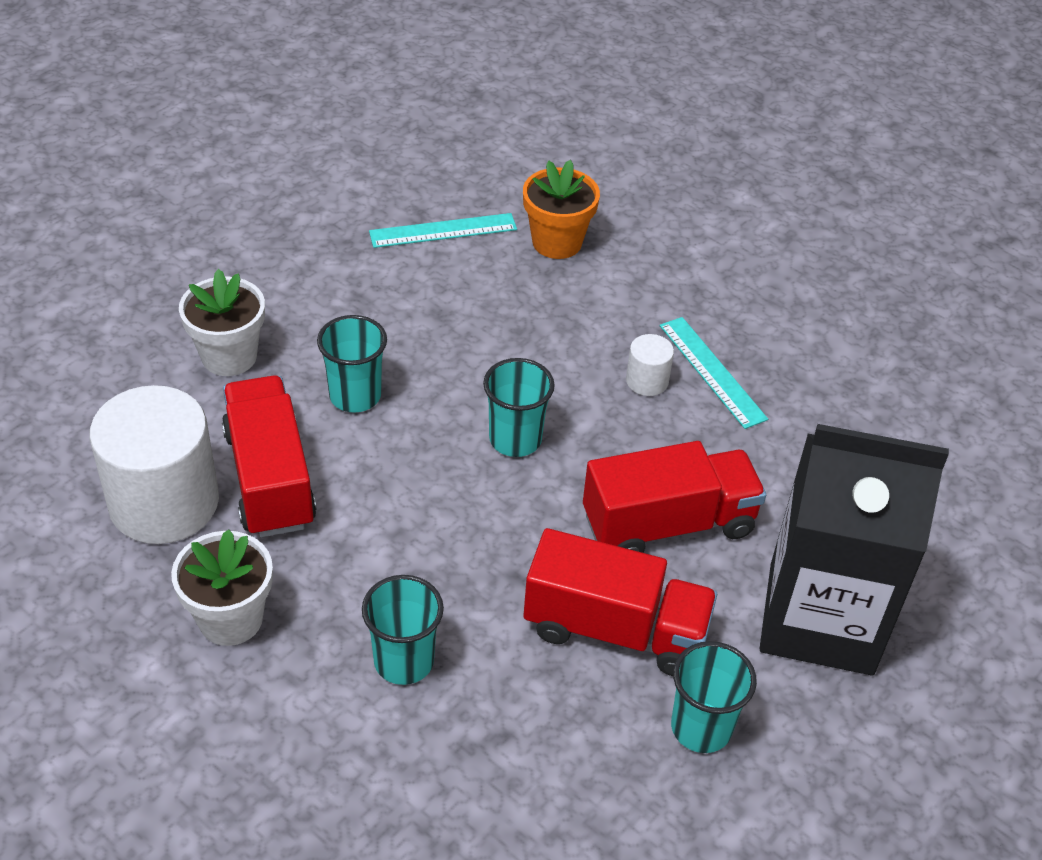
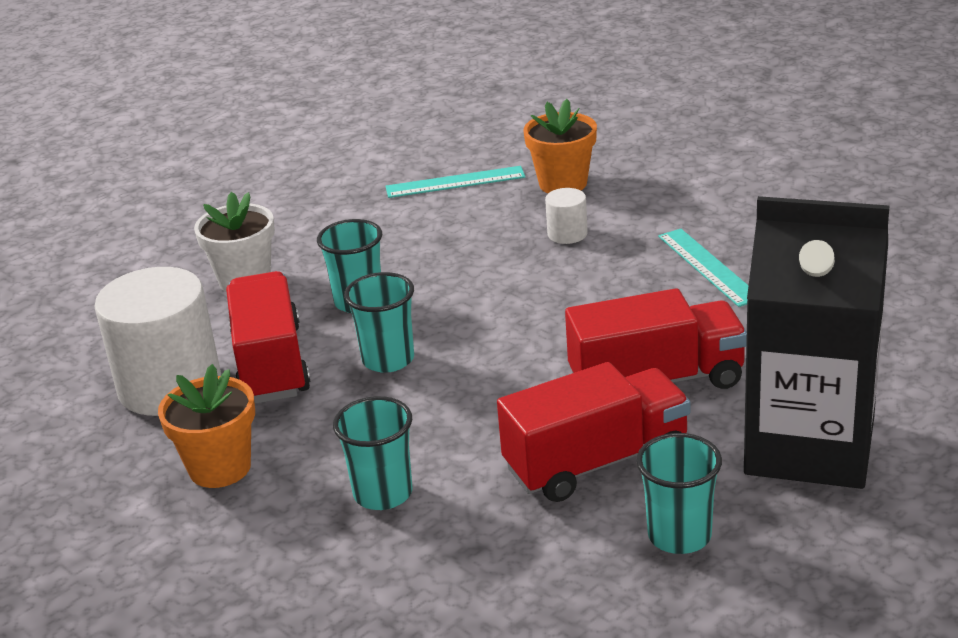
camera: 10 degrees right, 15 degrees down
(230, 619) = (220, 468): white flower pot -> orange flower pot
(515, 439) = (509, 325): turquoise cup -> turquoise cup (388, 359)
(615, 629) = (596, 462): red truck -> red truck turned 45 degrees counterclockwise
(647, 381) = (643, 277): white cylinder -> white cylinder (567, 234)

